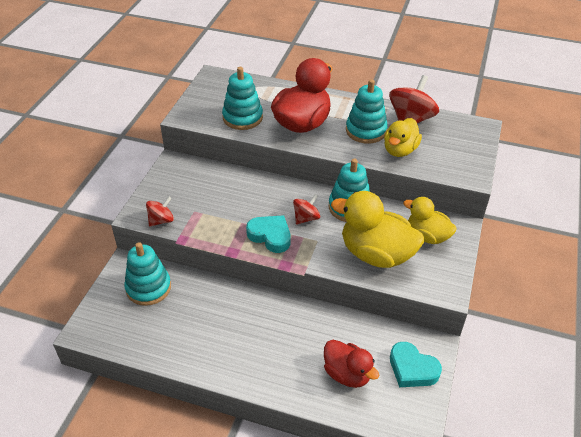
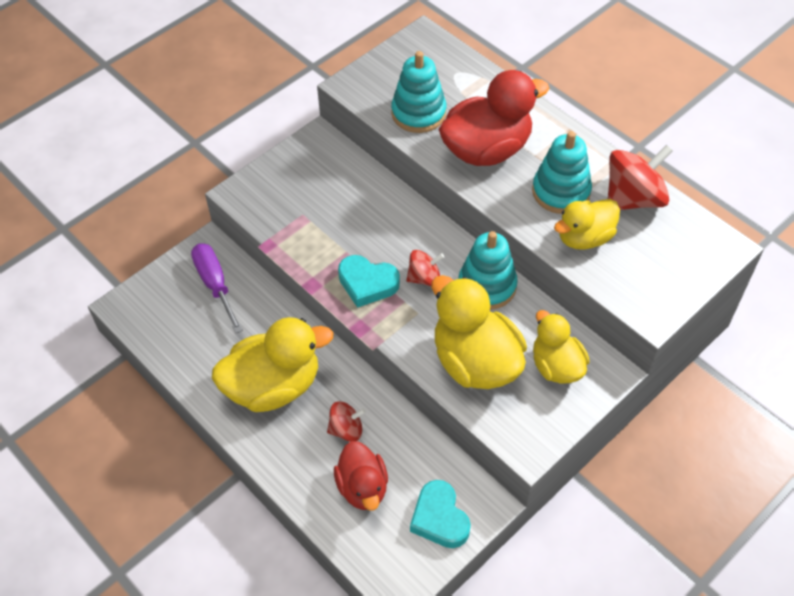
camera: 30 degrees right, 10 degrees up
(148, 288) = (215, 285): turquoise stacking toy -> purple screwdriver
(161, 220) = (259, 211): red spinning top -> red spinning top (346, 429)
(237, 336) = (273, 386): none -> yellow duck
(270, 236) = (367, 283): turquoise heart -> turquoise heart turned 135 degrees clockwise

